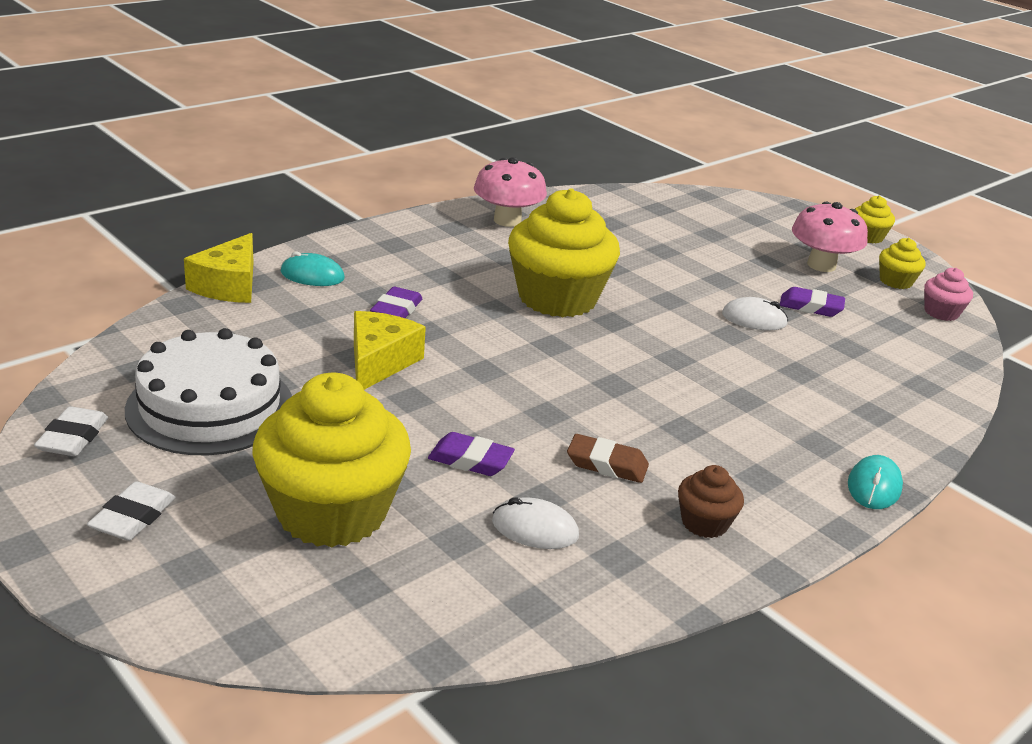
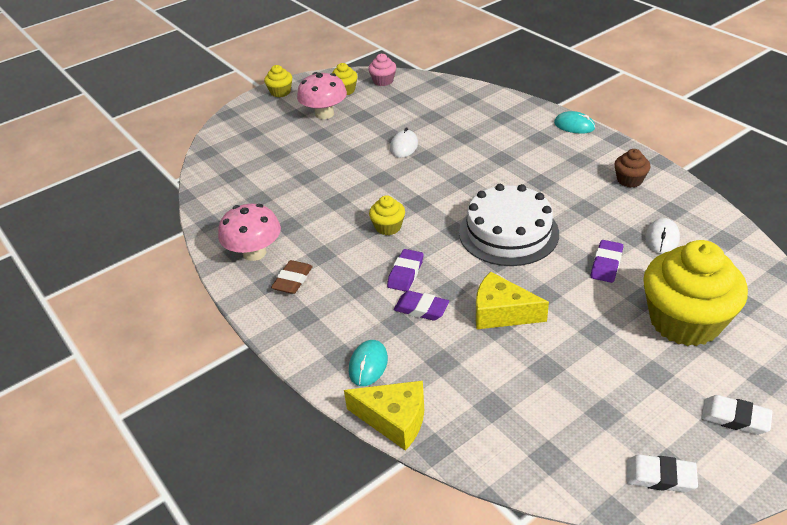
camera: 80 degrees left, 10 degrees up
(210, 406) = (590, 400): white cake -> white cake (508, 232)
(557, 298) = (388, 227): yellow cupcake -> yellow cupcake, size x0.45
(607, 464) = (589, 211): brown eraser -> brown eraser (292, 280)
(810, 307) = (384, 124): purple eraser -> purple eraser (405, 273)

